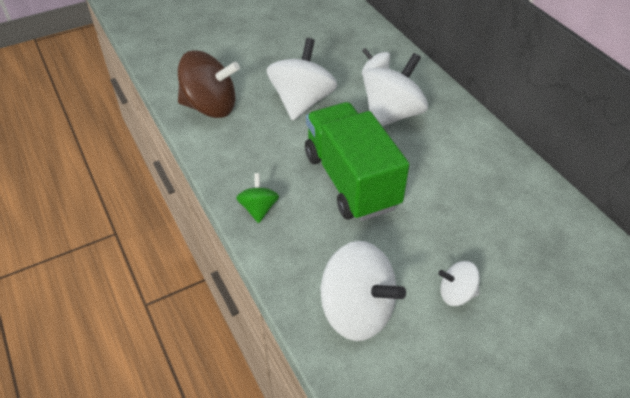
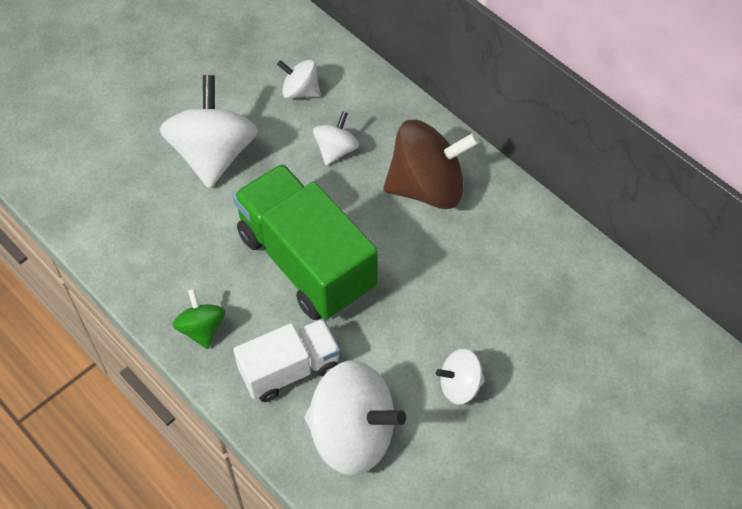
camera: 15 degrees left, 10 degrees up
(210, 107) = (92, 189): brown spinning top -> brown spinning top (427, 187)
(318, 251) = (290, 370): none -> white truck
(392, 114) = (336, 150): white spinning top -> white spinning top, size x0.51

